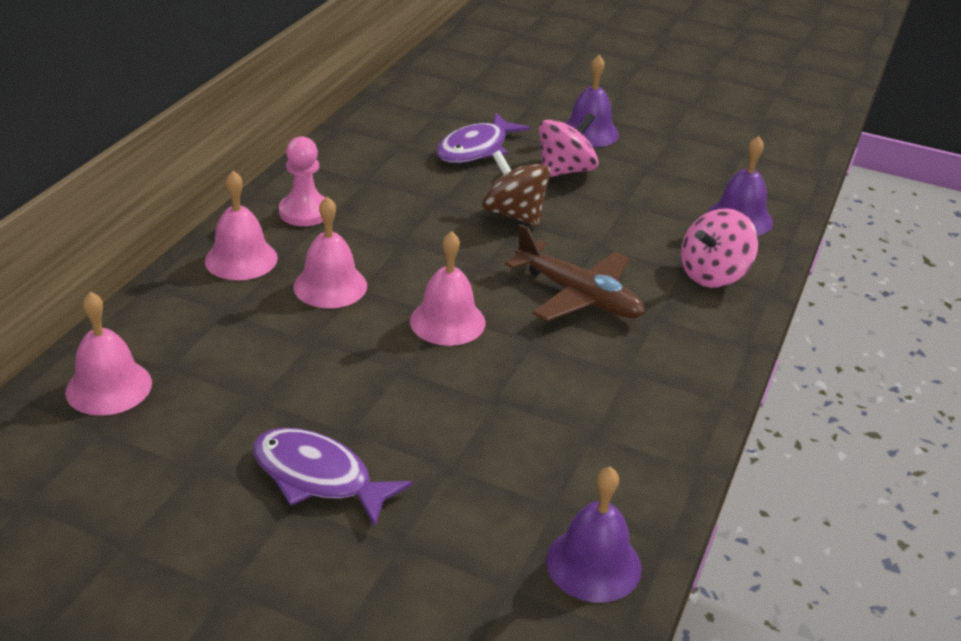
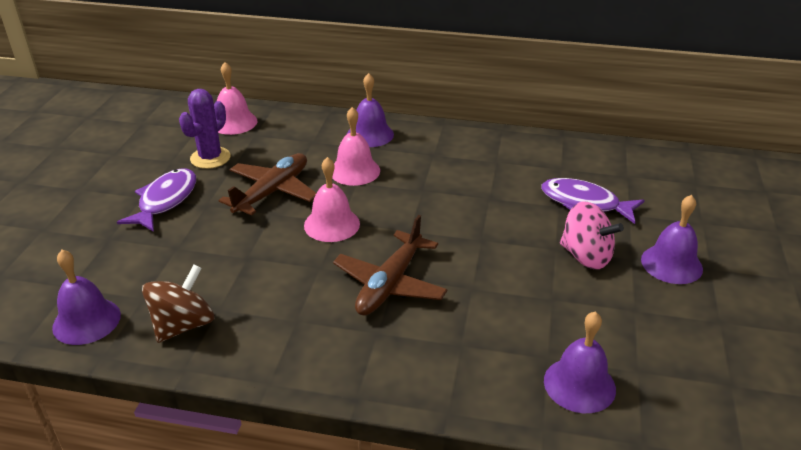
camera: 80 degrees right, 0 degrees up
(213, 421) = (210, 158): none -> purple cactus
(241, 259) = (370, 134): pink bell -> purple bell
(305, 212) = (437, 145): pink pawn -> none
(347, 364) = (272, 192): none -> brown plane
(514, 214) = (493, 236): brown spinning top -> brown spinning top (183, 325)
(713, 274) = (461, 367): pink spinning top -> none

